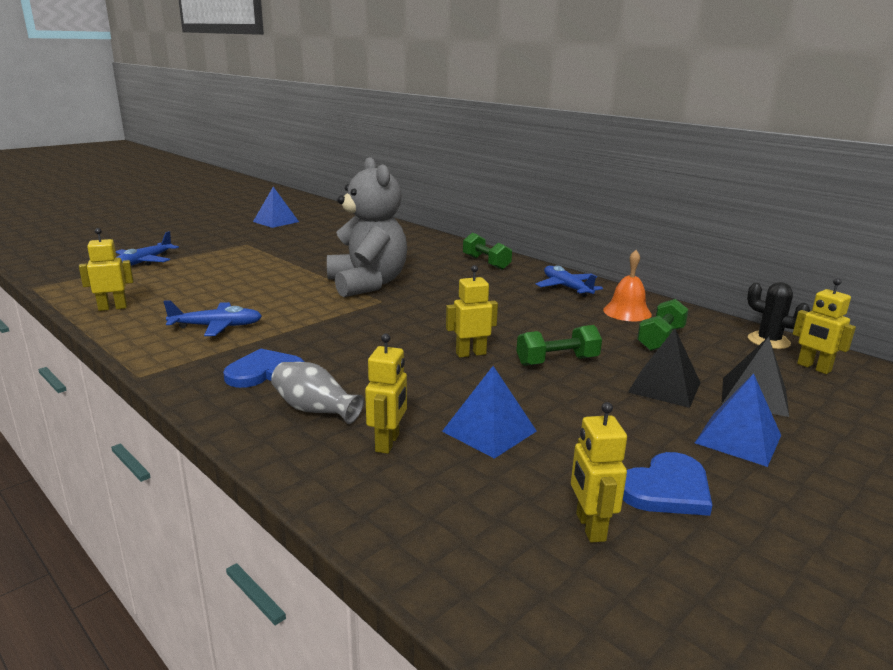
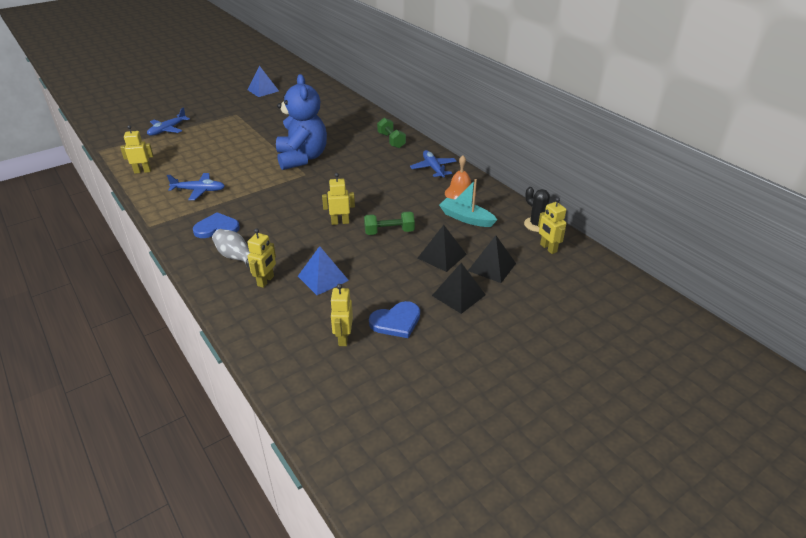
camera: 10 degrees right, 15 degrees up
(367, 284) = (302, 158): grey teddy bear -> blue teddy bear
(660, 339) = (466, 218): green dumbbell -> turquoise boat
(738, 439) = (458, 295): blue pyramid -> black pyramid

